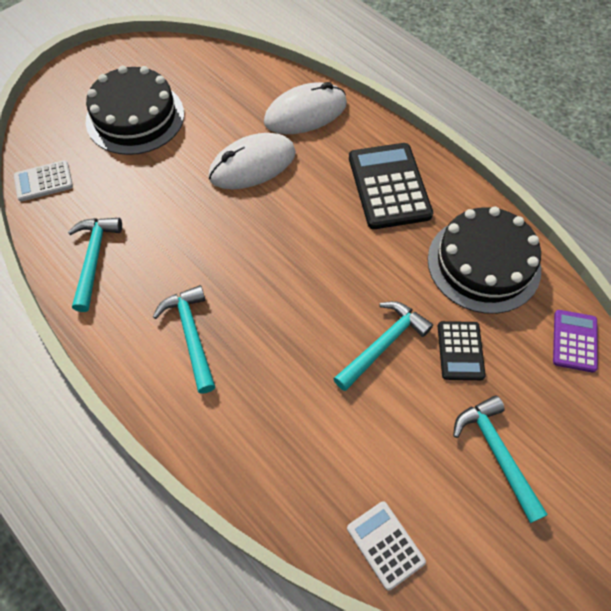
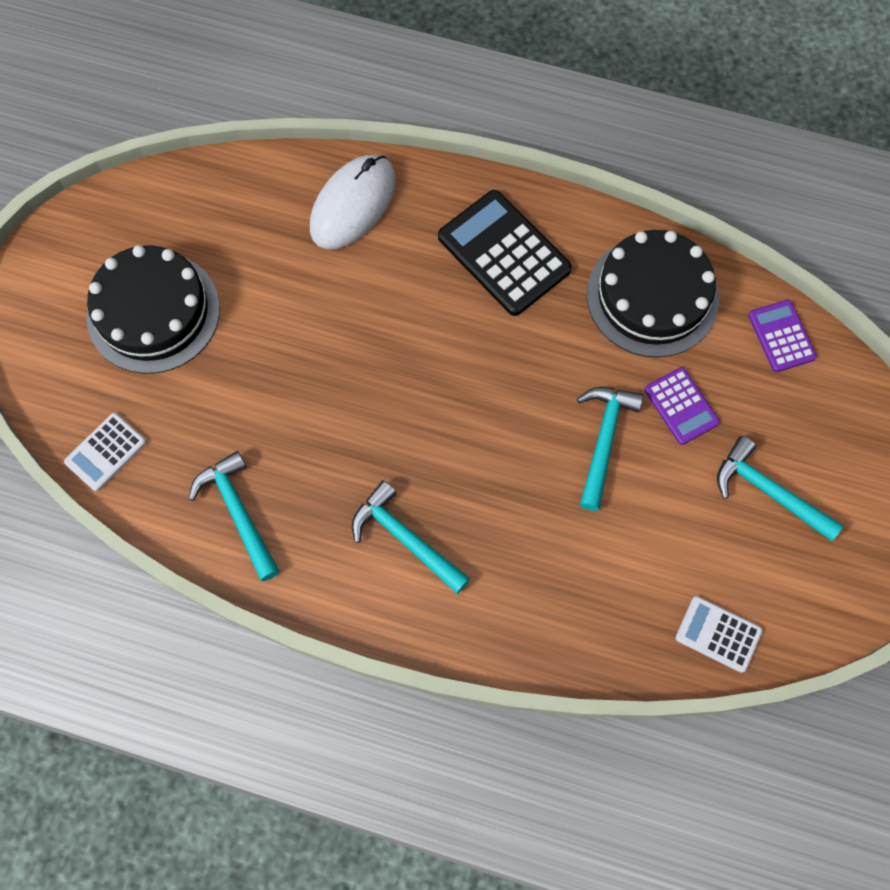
camera: 30 degrees left, 10 degrees up
(252, 165) = (336, 304): white mouse -> none
(460, 351) = (681, 406): black calculator -> purple calculator

